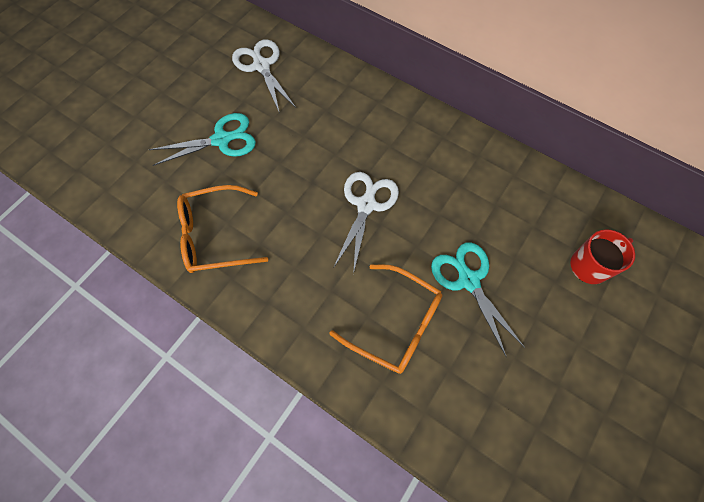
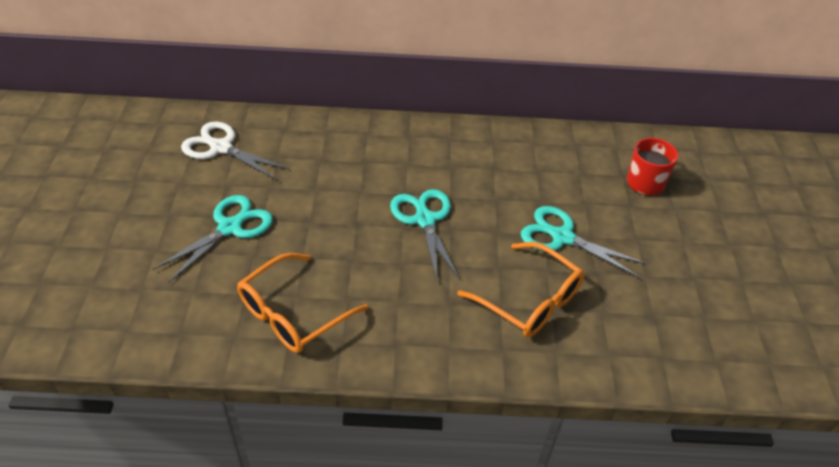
camera: 35 degrees left, 20 degrees down
(366, 205) = (425, 220): white scissors -> turquoise scissors
(396, 324) = (529, 300): orange glasses -> orange glasses turned 45 degrees clockwise

